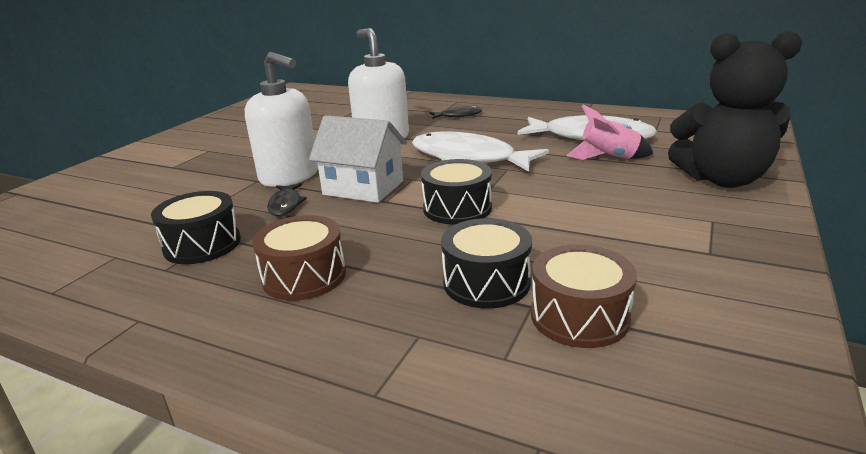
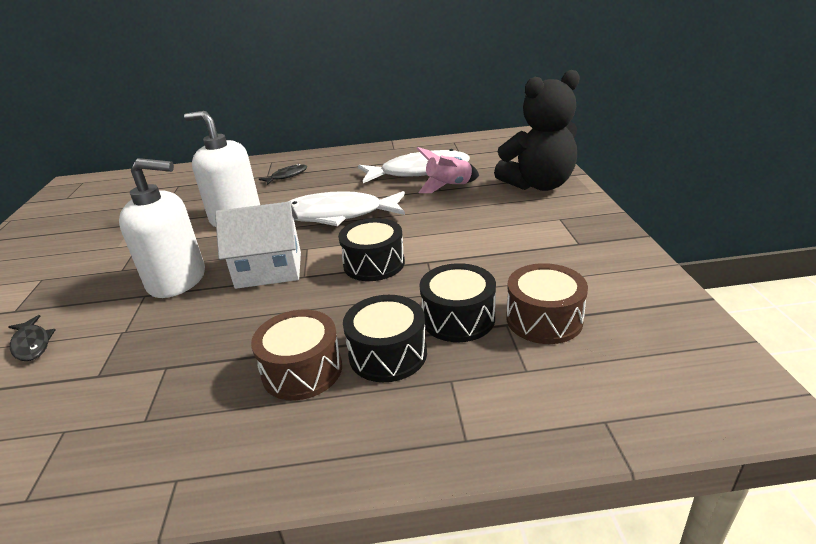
camera: 30 degrees left, 5 degrees up
(202, 244) = (159, 380): black drum -> black drum (388, 354)
(285, 205) = (206, 310): black fish -> black fish (32, 344)

